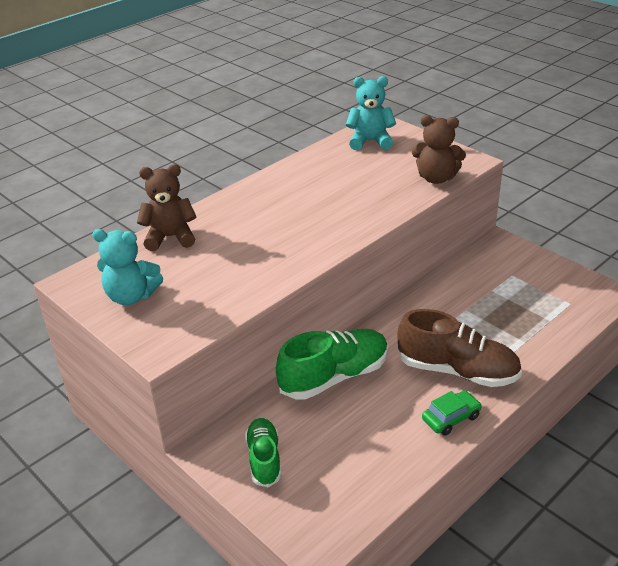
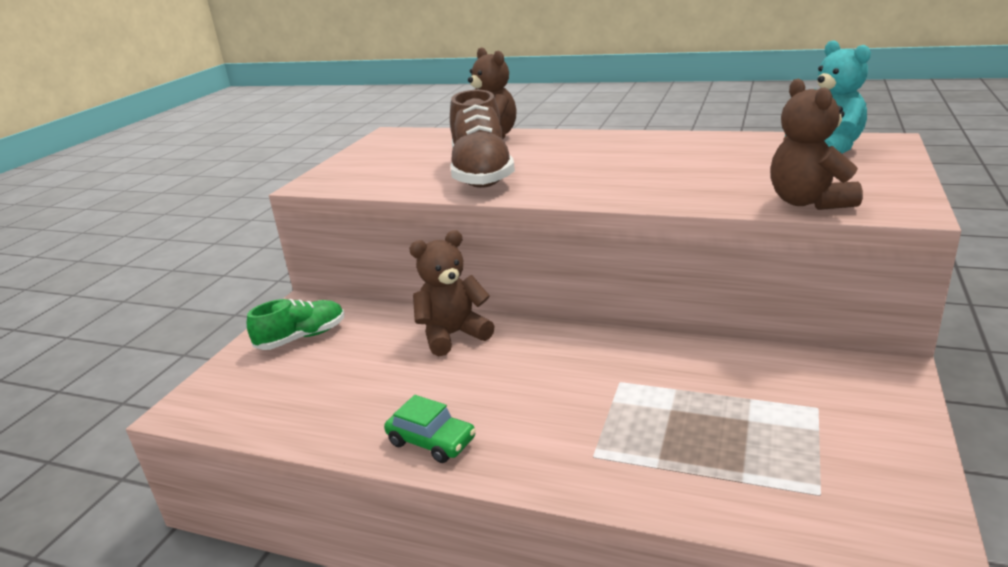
camera: 65 degrees right, 10 degrees down
(131, 296) = (386, 154): turquoise teddy bear -> none
(334, 377) = (453, 335): green shoe -> brown teddy bear
(457, 371) = (532, 419): brown shoe -> brown shoe (481, 173)

